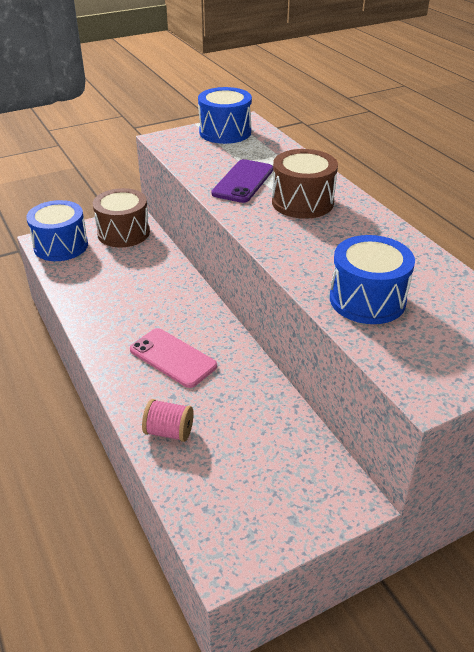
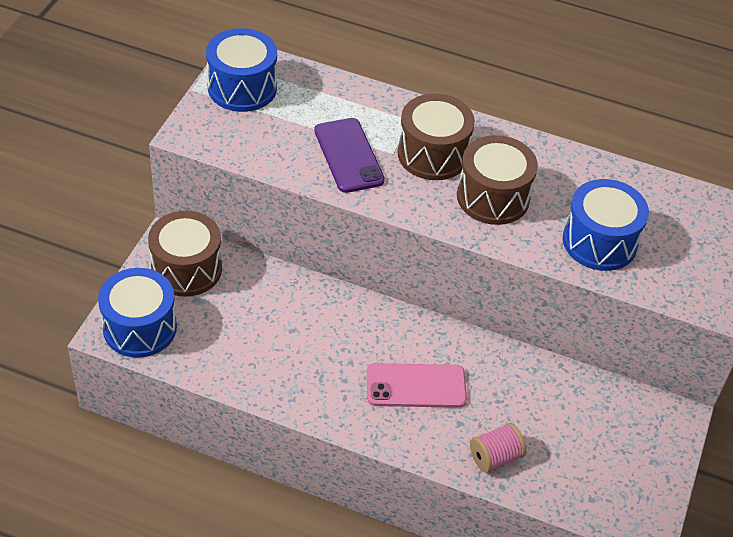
camera: 45 degrees left, 10 degrees up
(314, 239) = (493, 197): none -> brown drum

